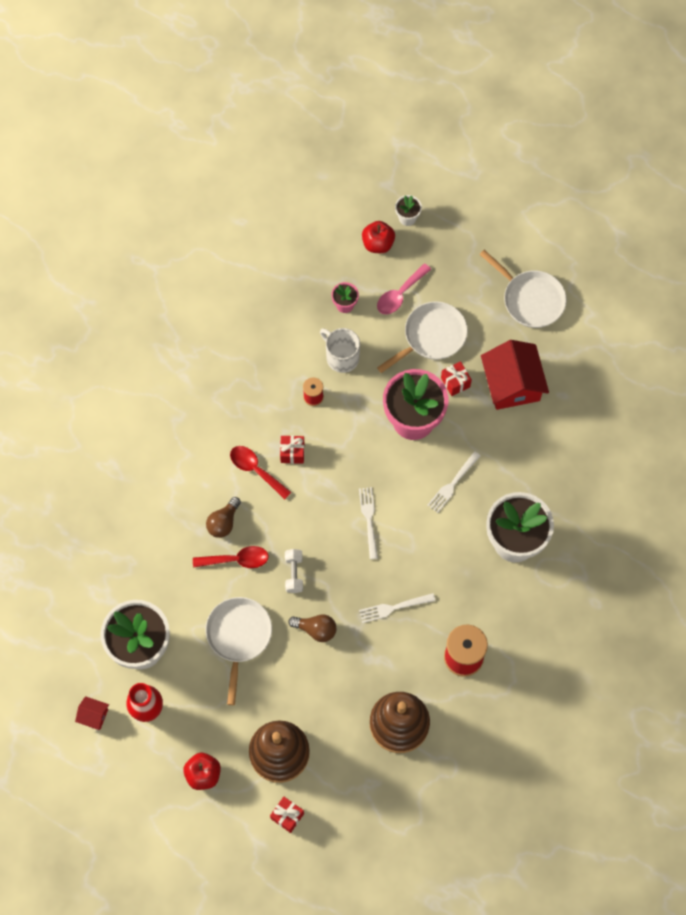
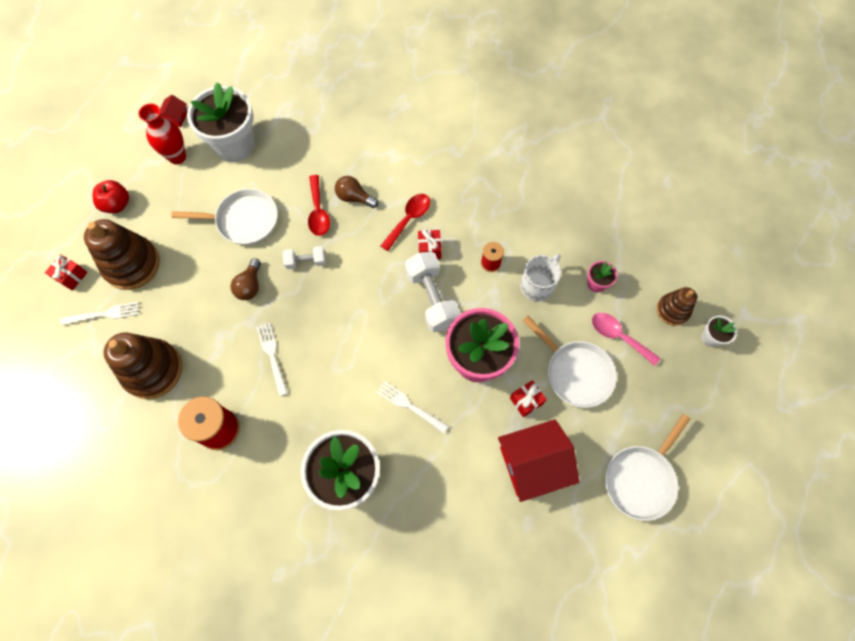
camera: 85 degrees right, 0 degrees up
(346, 455) = (432, 298): none -> white dumbbell
(369, 520) = (364, 325): white fork -> white fork (104, 314)
(378, 244) = (672, 310): red apple -> brown stacking toy

